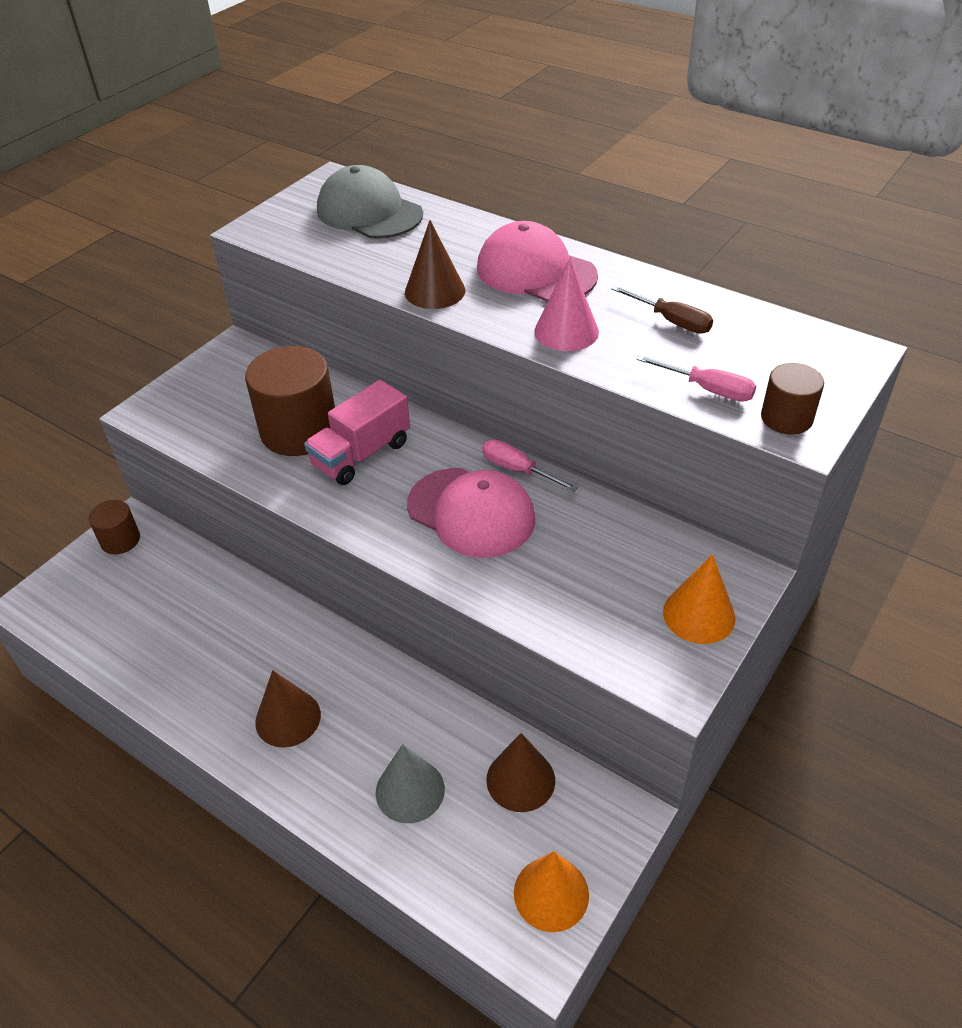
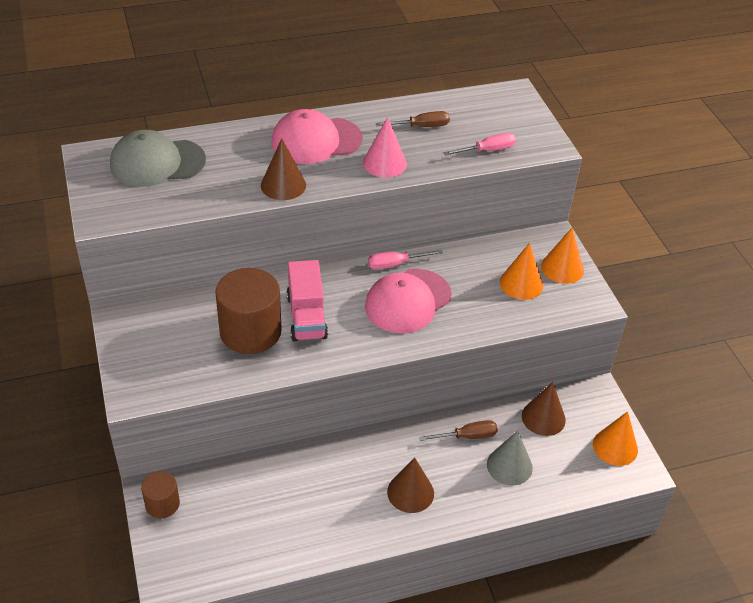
camera: 55 degrees left, 0 degrees up
(417, 720) = (467, 436): none -> brown screwdriver
(471, 512) = (408, 301): pink cap -> pink cap turned 150 degrees clockwise
(619, 591) = (521, 284): none -> orange cone
(786, 418) = (535, 143): brown cylinder -> none

